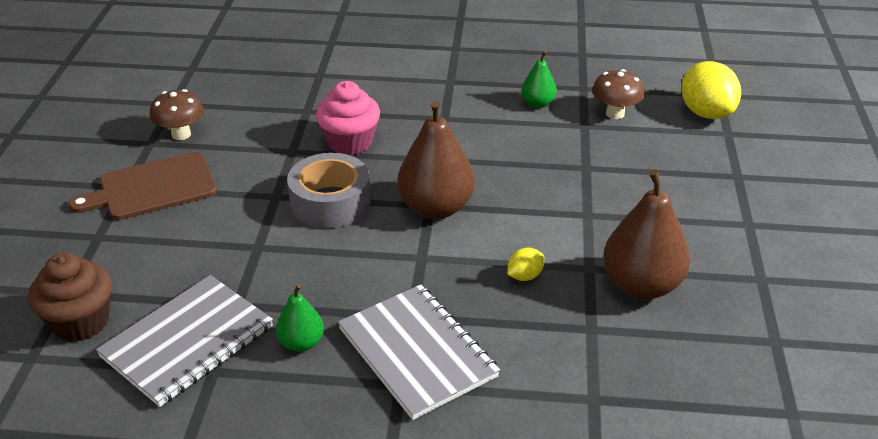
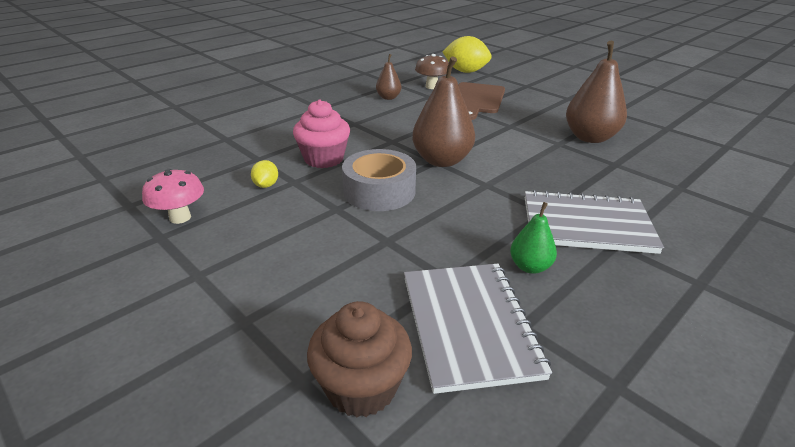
camera: 50 degrees left, 5 degrees down
(152, 187) = (225, 260): brown cutting board -> brown cutting board (476, 99)
(181, 134) = (180, 217): brown mushroom -> pink mushroom
(524, 276) = (546, 162): yellow lemon -> yellow lemon (266, 185)
(538, 103) = (388, 97): green pear -> brown pear

